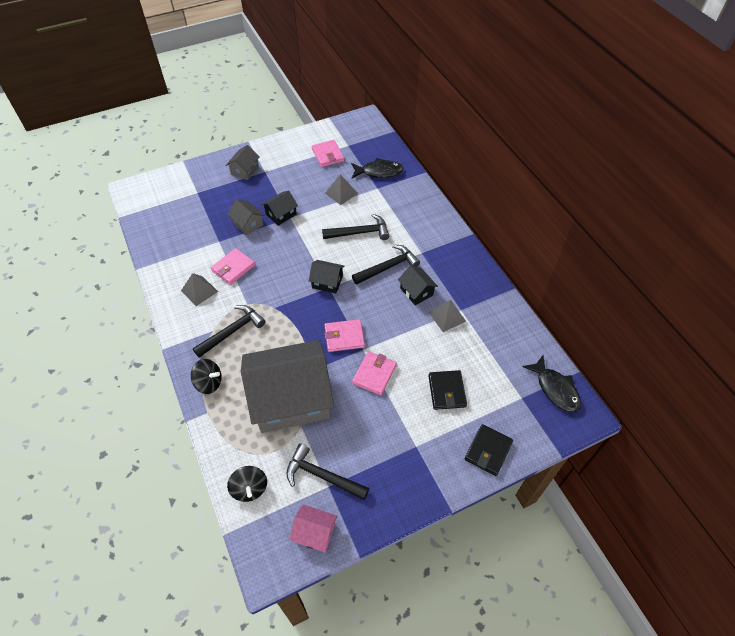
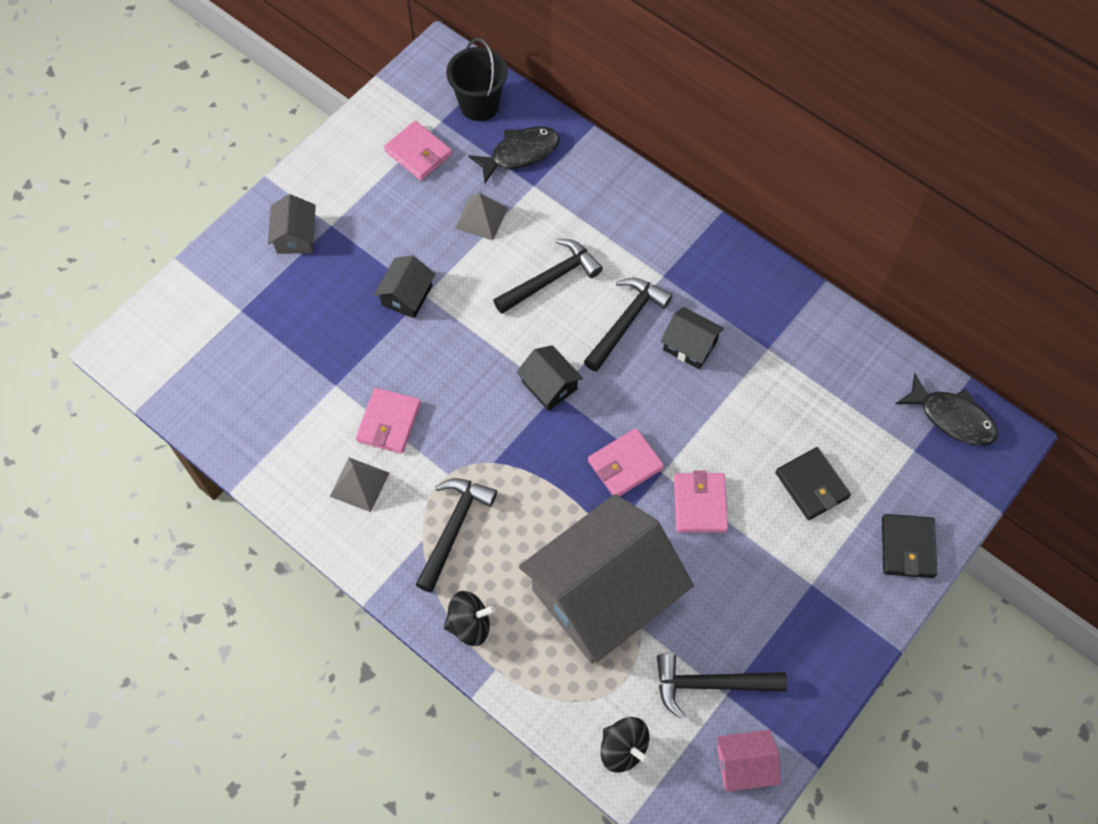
camera: 25 degrees left, 10 degrees up
(247, 224) = (363, 335): grey house -> none
(327, 282) = (549, 385): black house -> black house turned 60 degrees clockwise
(371, 144) = (479, 105): none -> black bucket
(447, 316) = (754, 368): grey pyramid -> none

